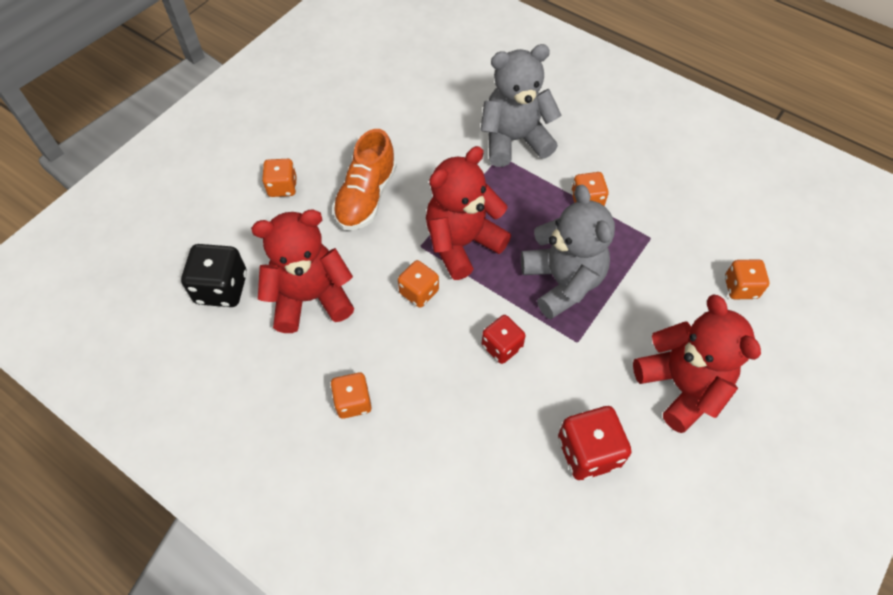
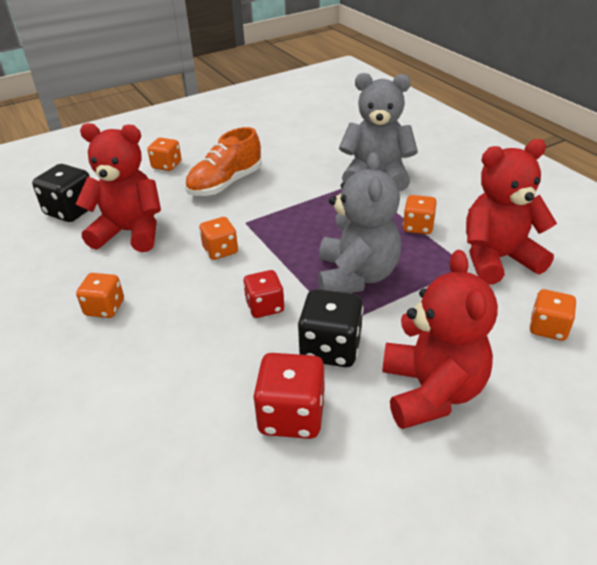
camera: 25 degrees right, 20 degrees down
(462, 243) = (282, 229): red teddy bear -> red teddy bear (497, 259)
(583, 372) = (330, 348): none -> black dice

